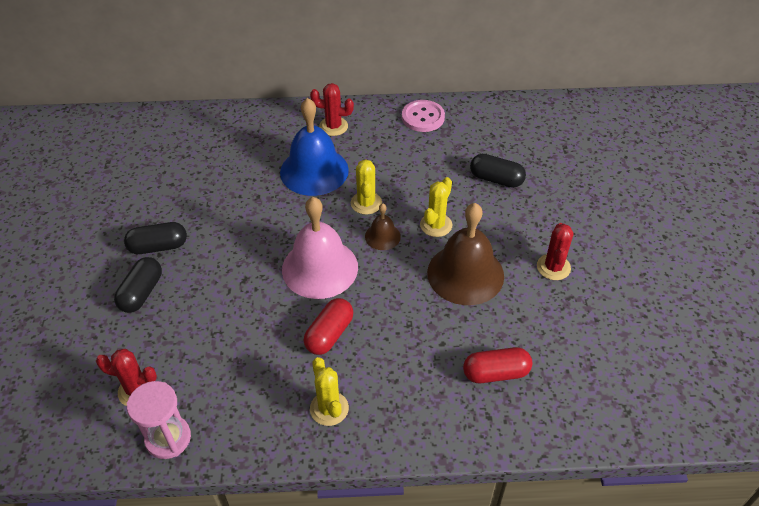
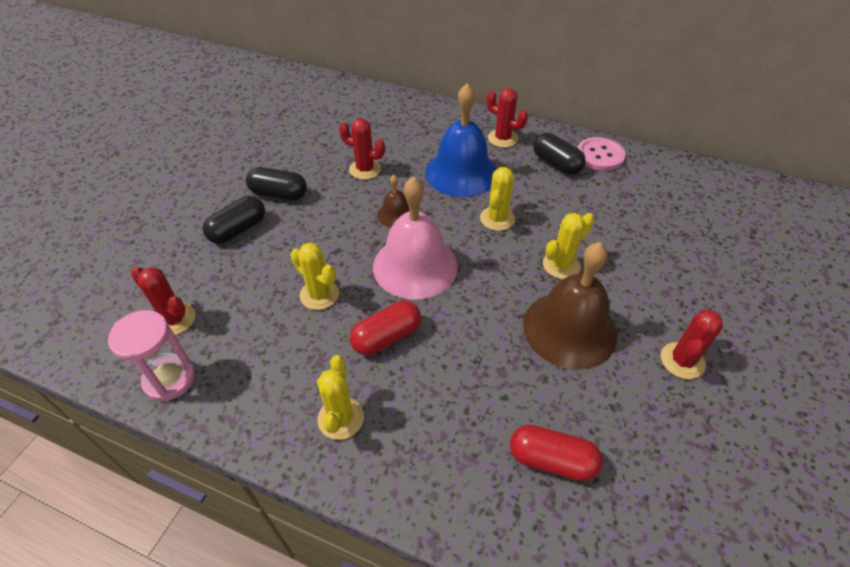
camera: 25 degrees right, 0 degrees up
(225, 196) = (365, 169): none -> red cactus
(253, 322) = (319, 294): none -> yellow cactus
(382, 236) = (497, 257): brown bell -> brown bell (395, 214)
(496, 179) = (654, 240): black capsule -> black capsule (556, 164)

